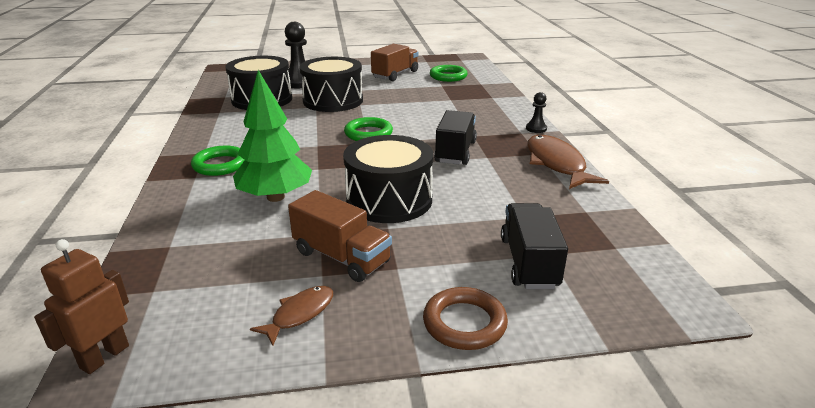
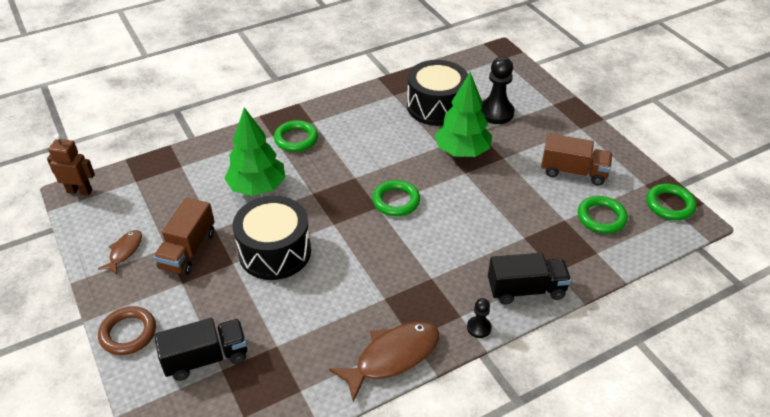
camera: 70 degrees right, 15 degrees up
(299, 314) = (124, 251): brown fish -> brown fish turned 90 degrees counterclockwise
(333, 101) = (462, 152): black drum -> green tree
(450, 60) = (669, 205): none -> green ring
(455, 152) = (384, 272): black truck -> black truck (526, 289)

